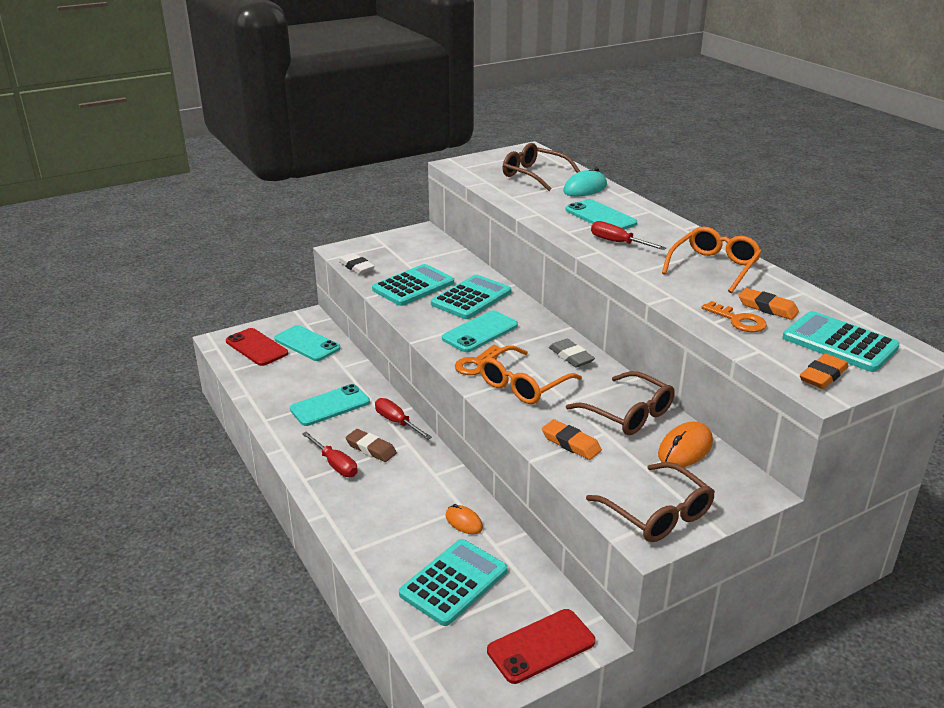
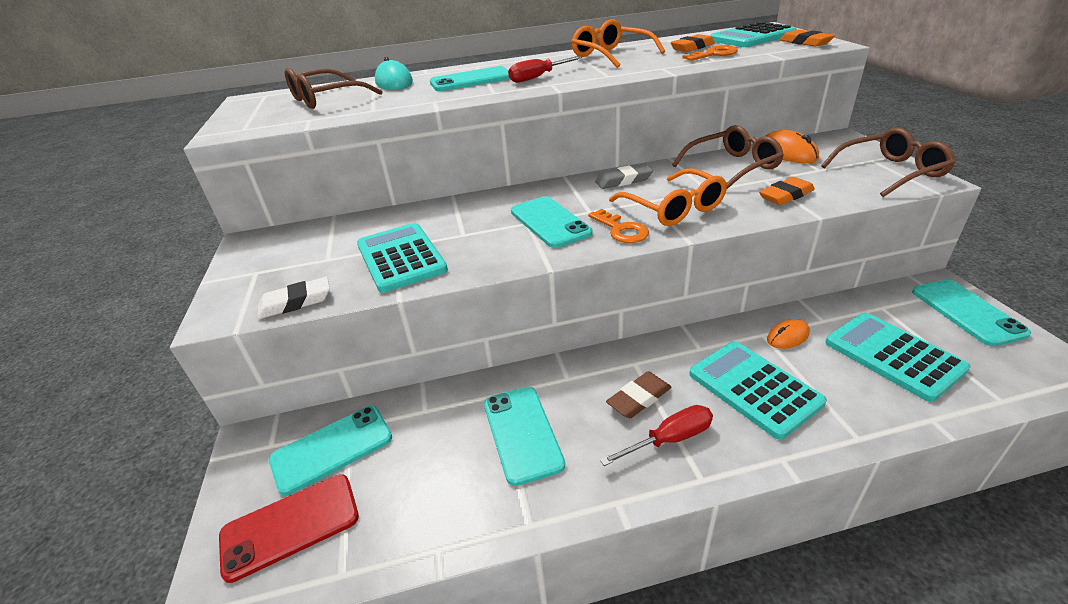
camera: 70 degrees left, 5 degrees up
(397, 422) = (586, 368): red screwdriver -> none
(471, 298) = (465, 221): turquoise calculator -> turquoise calculator (754, 388)
(541, 646) = (967, 312): red phone -> turquoise phone

